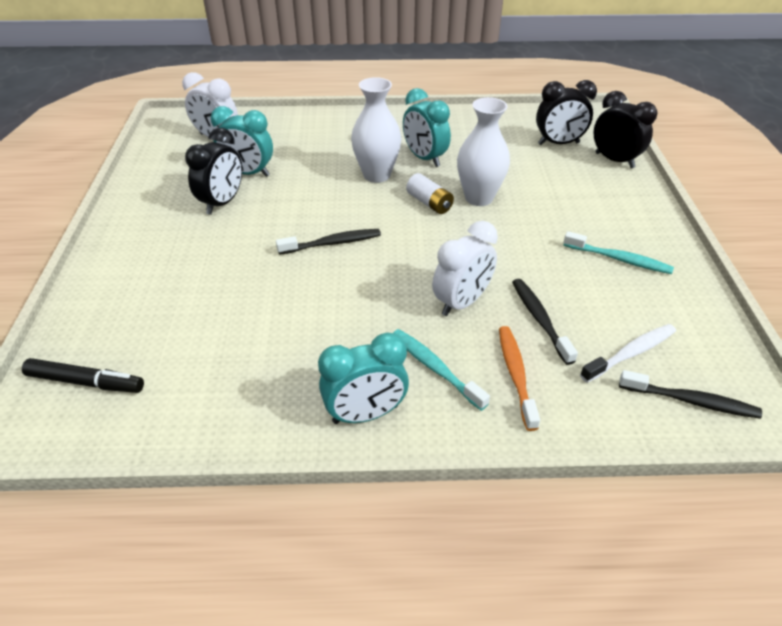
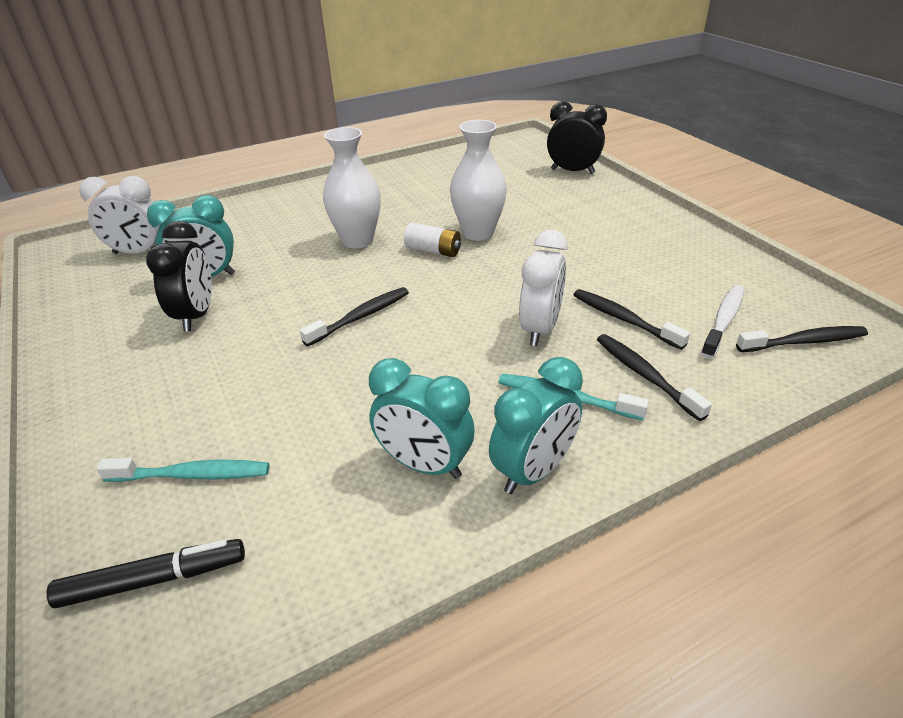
camera: 25 degrees left, 5 degrees down
(424, 158) = (396, 213): turquoise clock -> turquoise clock (424, 464)
(516, 375) = (645, 375): orange toothbrush -> black toothbrush
(558, 143) = (512, 170): black clock -> none
(619, 259) = (646, 248): turquoise toothbrush -> turquoise toothbrush (192, 475)

